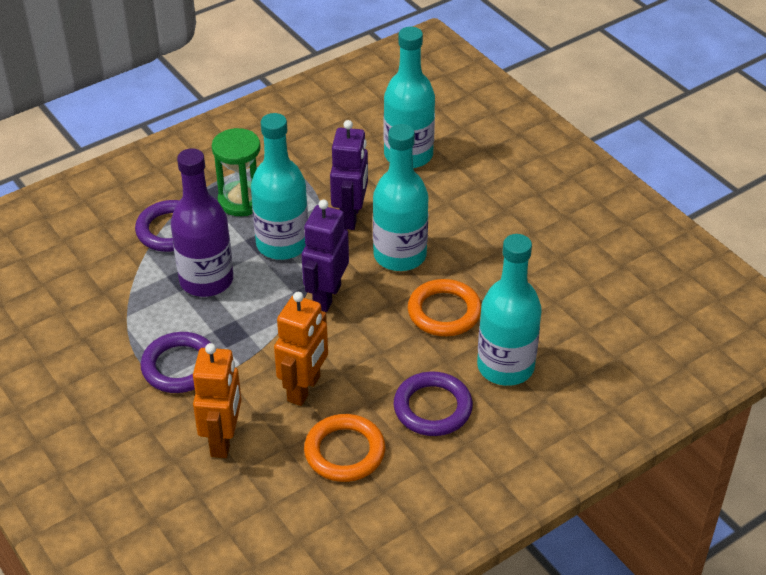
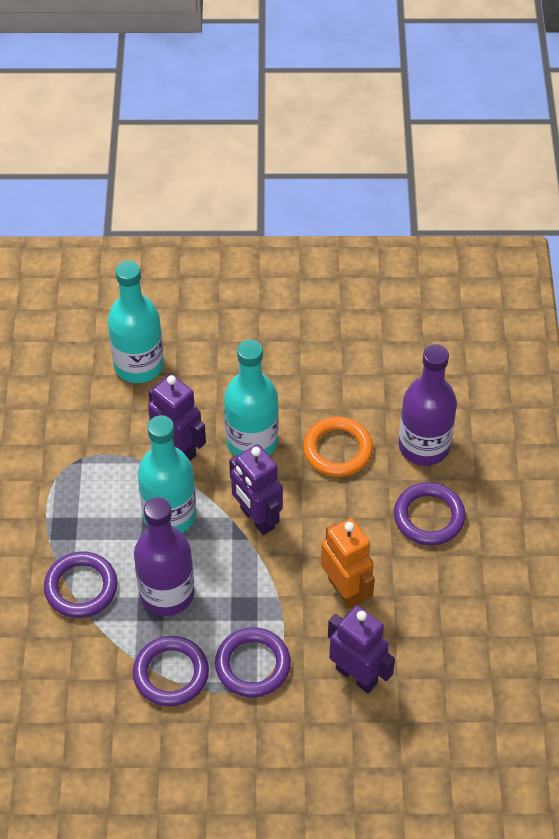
camera: 55 degrees left, 10 degrees up
(132, 321) = (171, 674): none -> purple ring
(223, 440) = (356, 675): orange robot -> purple robot
(241, 201) = (89, 515): green hourglass -> none
(344, 452) = (429, 599): orange ring -> none
(505, 367) = (424, 446): turquoise bottle -> purple bottle

